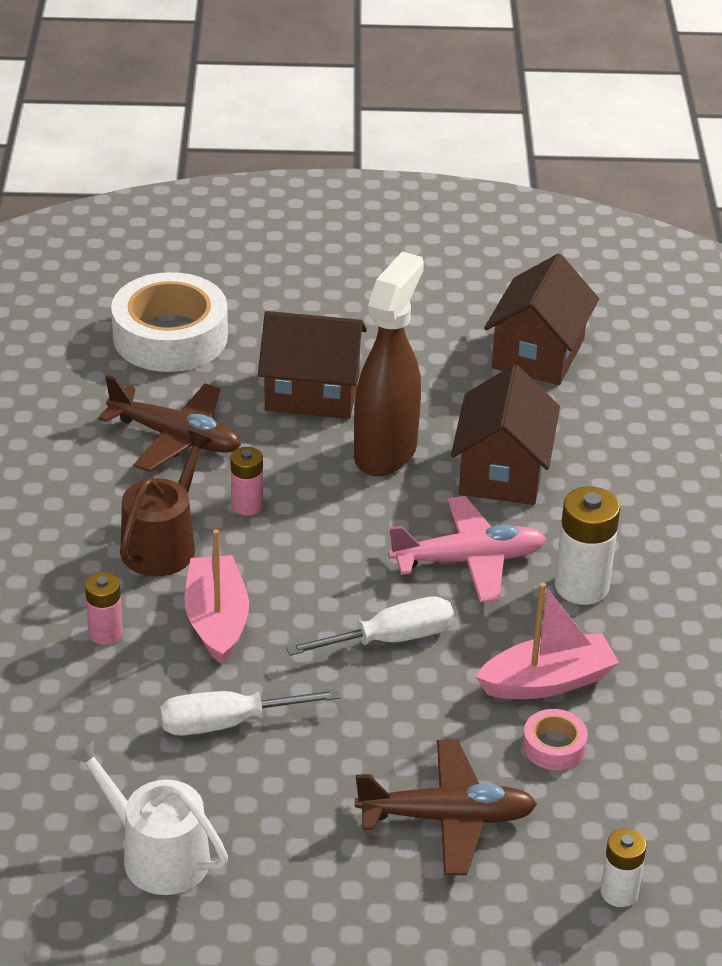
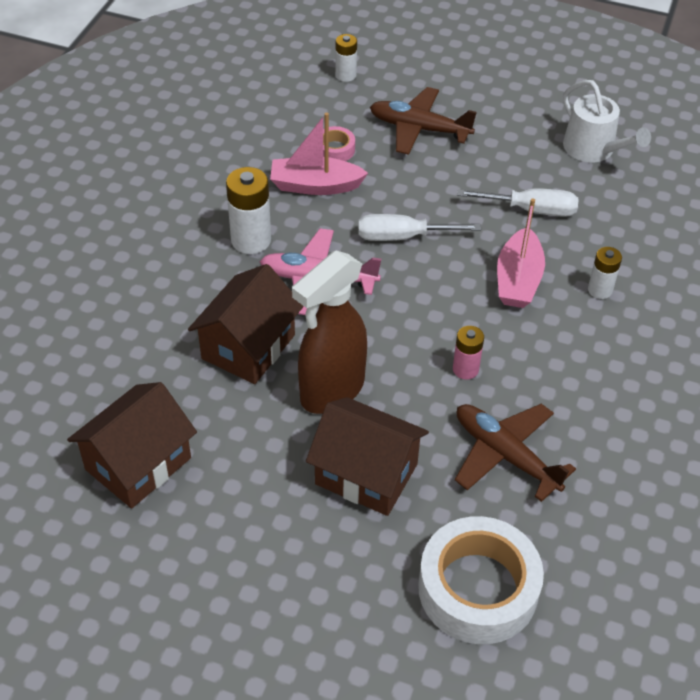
camera: 160 degrees left, 10 degrees up
(105, 633) = (600, 290): pink battery -> white battery
(163, 544) = (542, 351): brown watering can -> none

